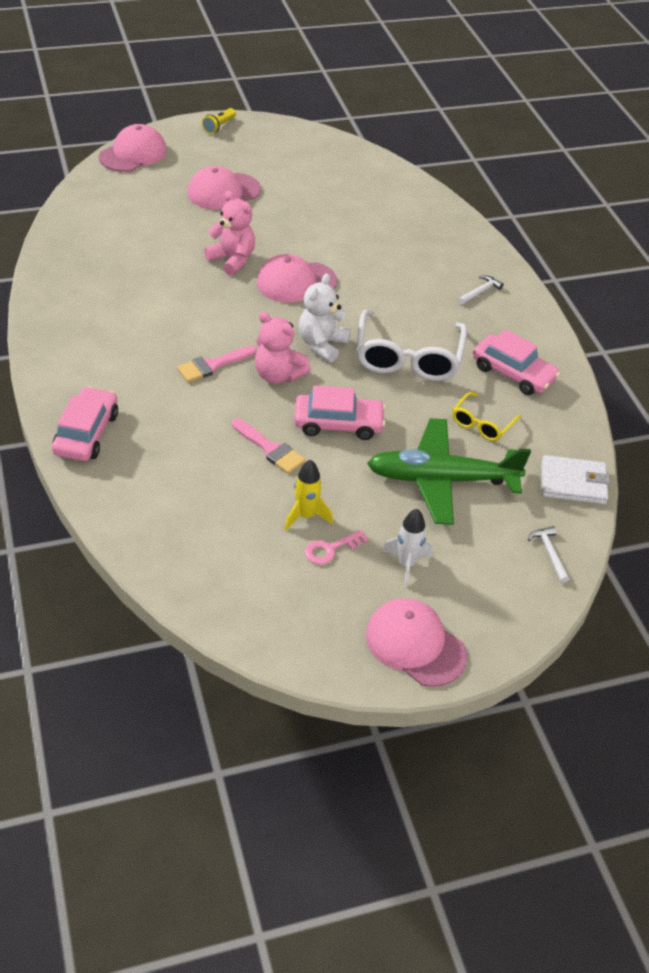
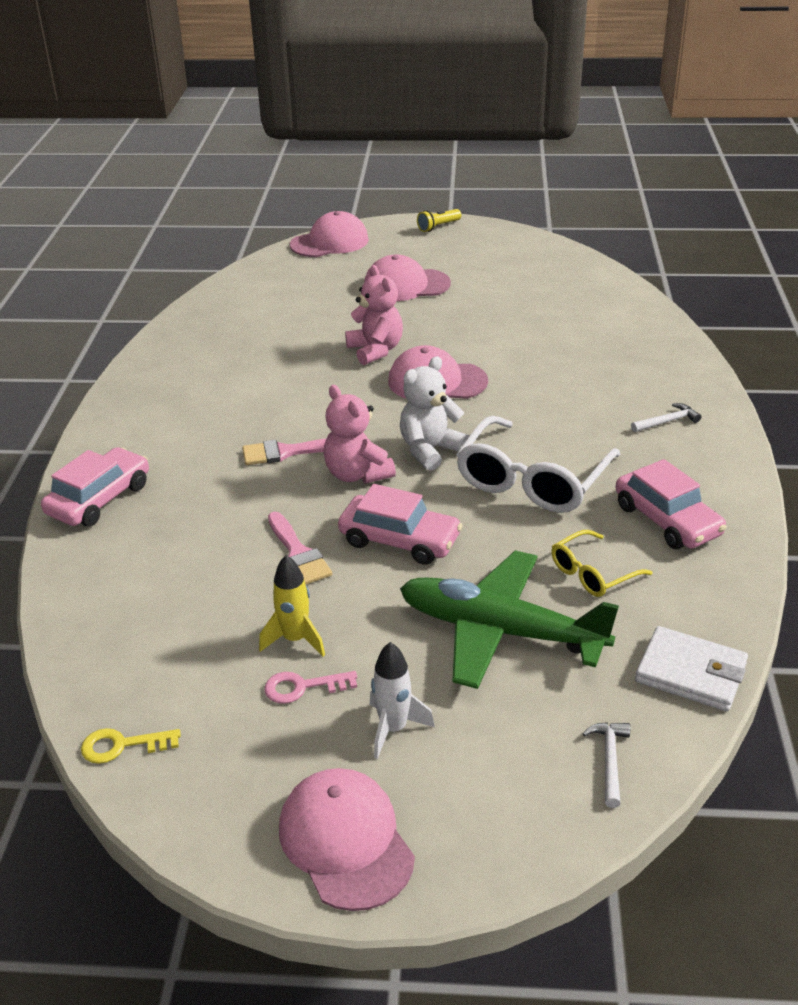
camera: 25 degrees right, 10 degrees down
(230, 619) = (122, 745): none -> yellow key

